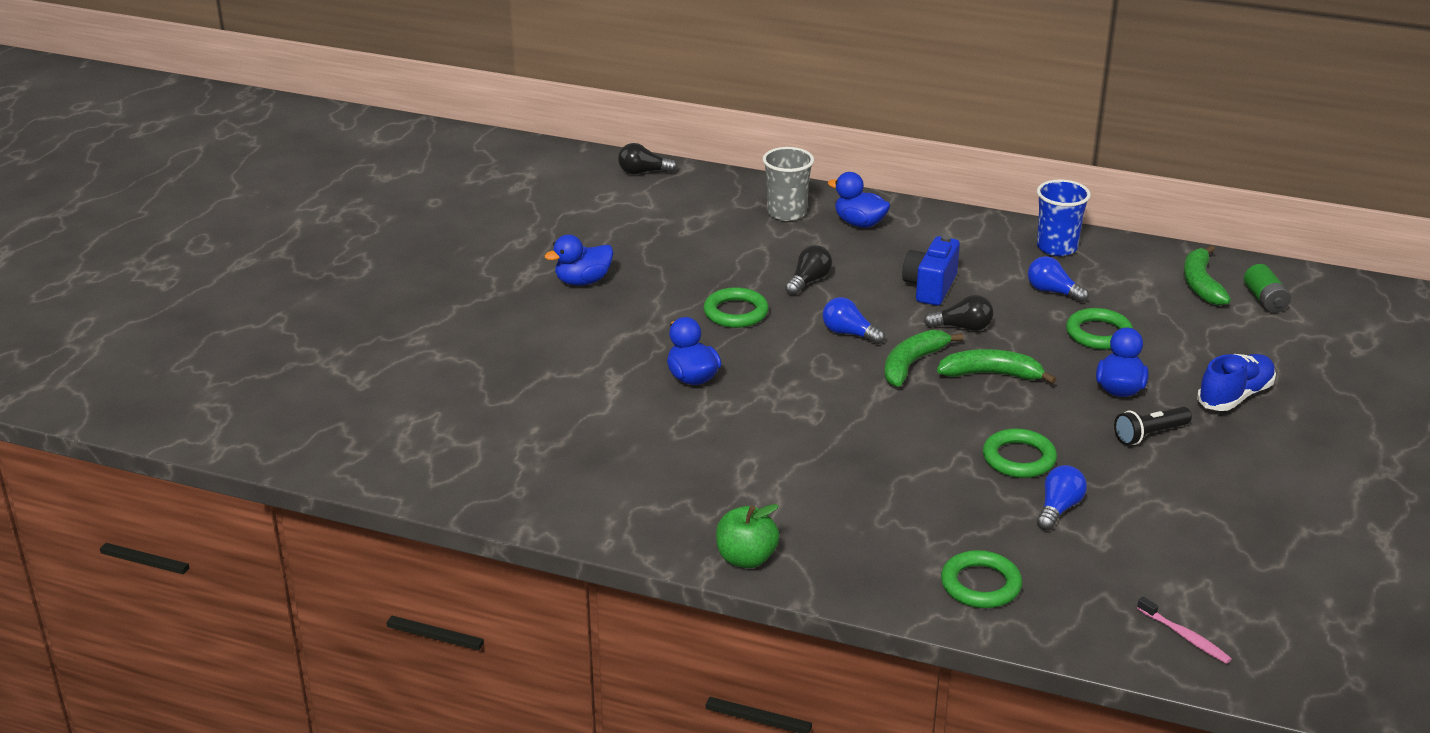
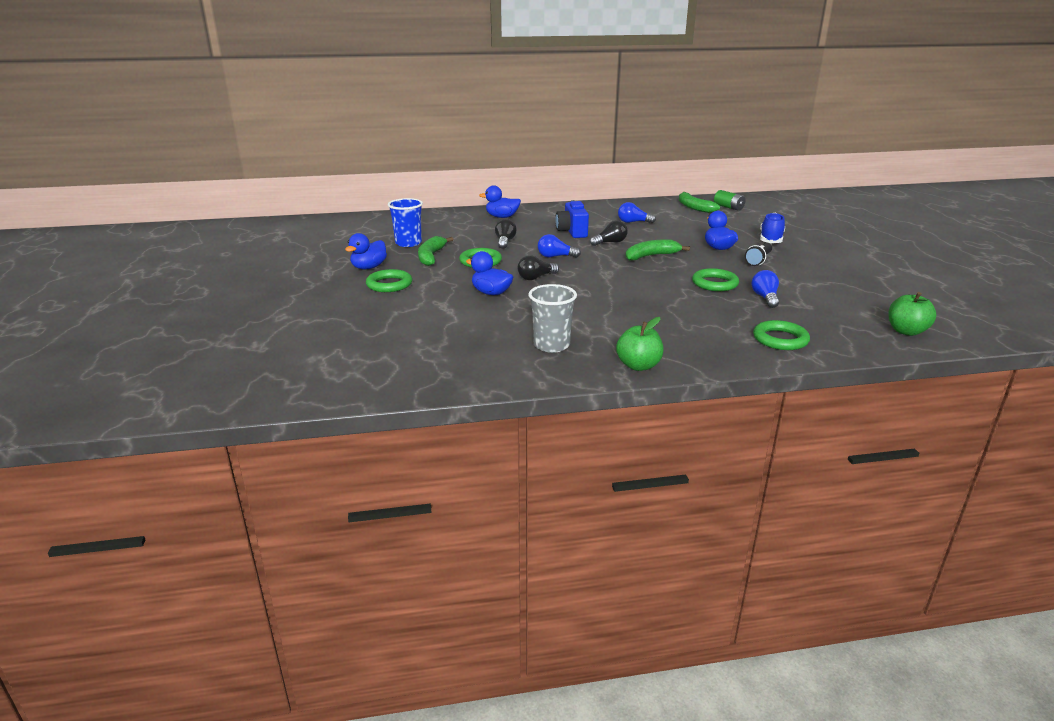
camera: 30 degrees left, 5 degrees down
(643, 172) = (353, 219): black light bulb -> black light bulb (536, 277)
(787, 213) = (457, 220): grey cup -> grey cup (551, 345)
(912, 364) = (606, 261): green banana -> green banana (431, 256)
(1057, 247) = (611, 208): blue cup -> blue cup (408, 243)
(1098, 334) = (677, 231): green ring -> green ring (389, 284)
(1185, 637) = (906, 331): pink toothbrush -> green apple

